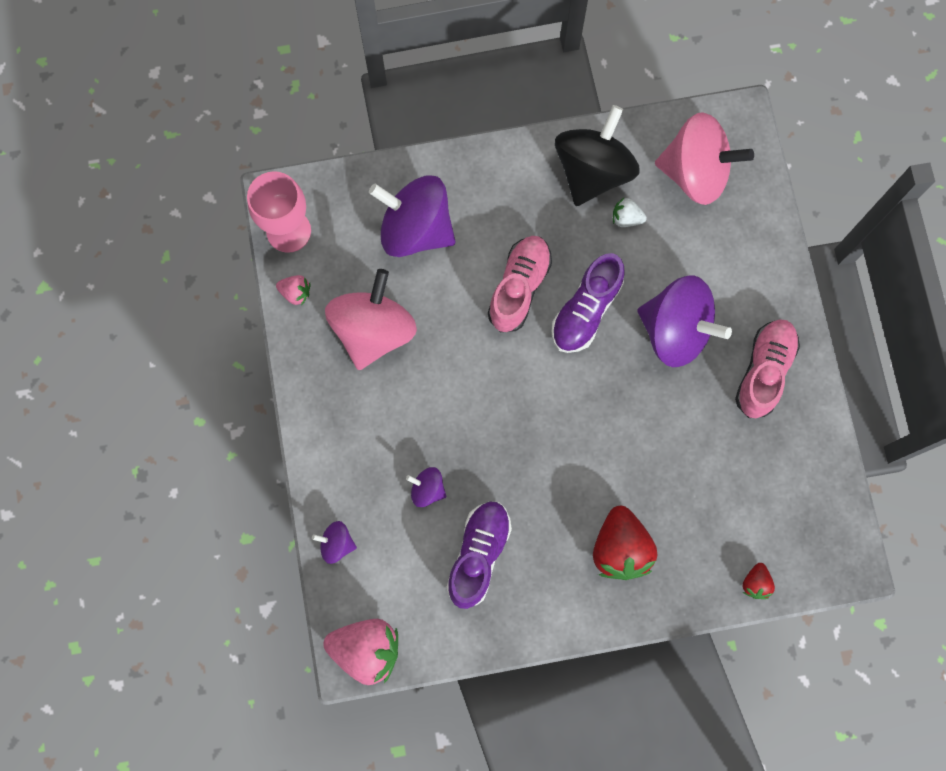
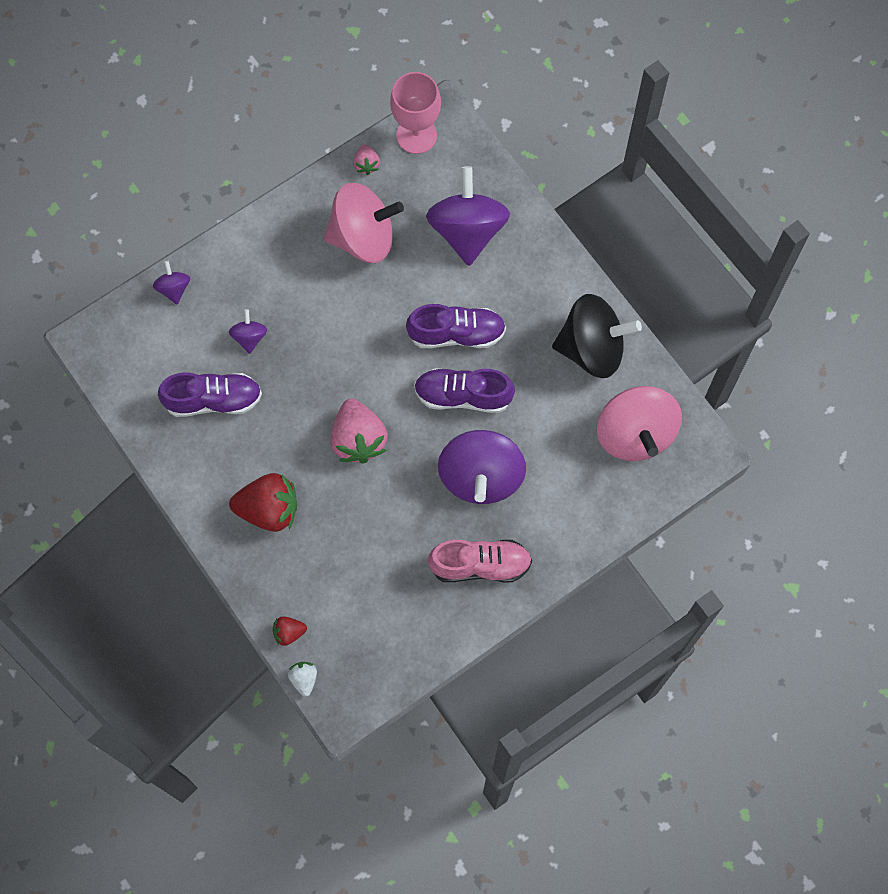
camera: 65 degrees right, 5 degrees down
(366, 649) = (99, 349): pink strawberry -> pink strawberry (358, 439)
(519, 288) = (456, 334): pink shoe -> purple shoe
(620, 548) = (269, 509): red strawberry -> red strawberry turned 150 degrees counterclockwise
(626, 218) = (563, 394): white strawberry -> white strawberry (304, 679)

